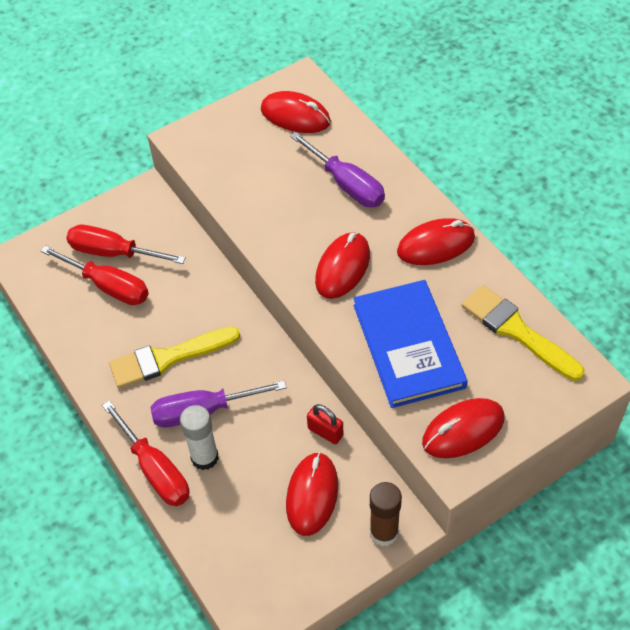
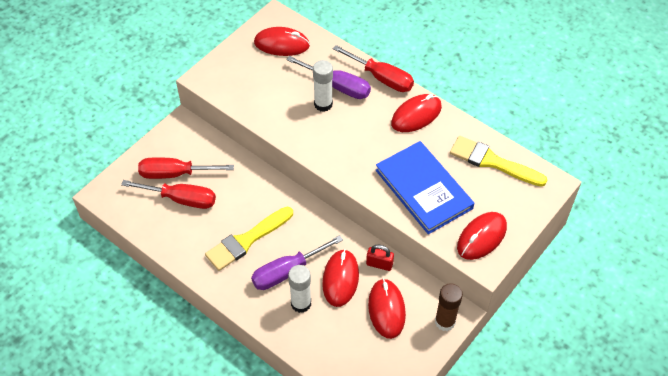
camera: 20 degrees left, 0 degrees up
(155, 470) = (268, 321): red screwdriver -> red screwdriver (381, 78)
(318, 204) = (323, 104): none -> white glue stick
(342, 268) = (357, 146): red mouse -> red mouse (340, 279)

